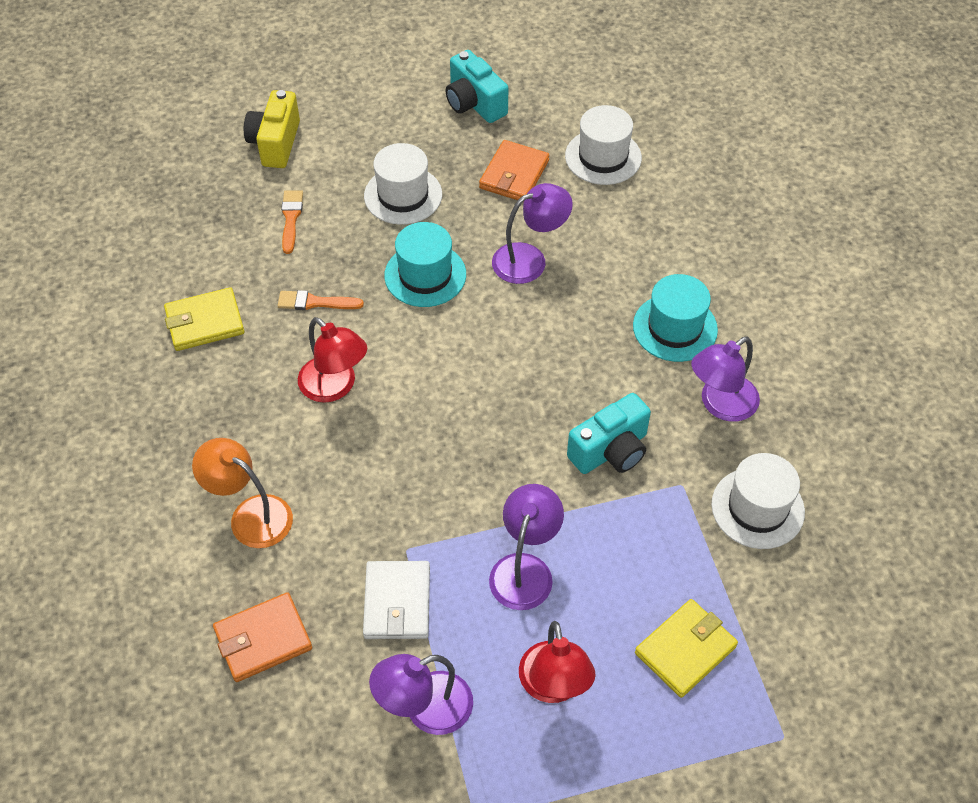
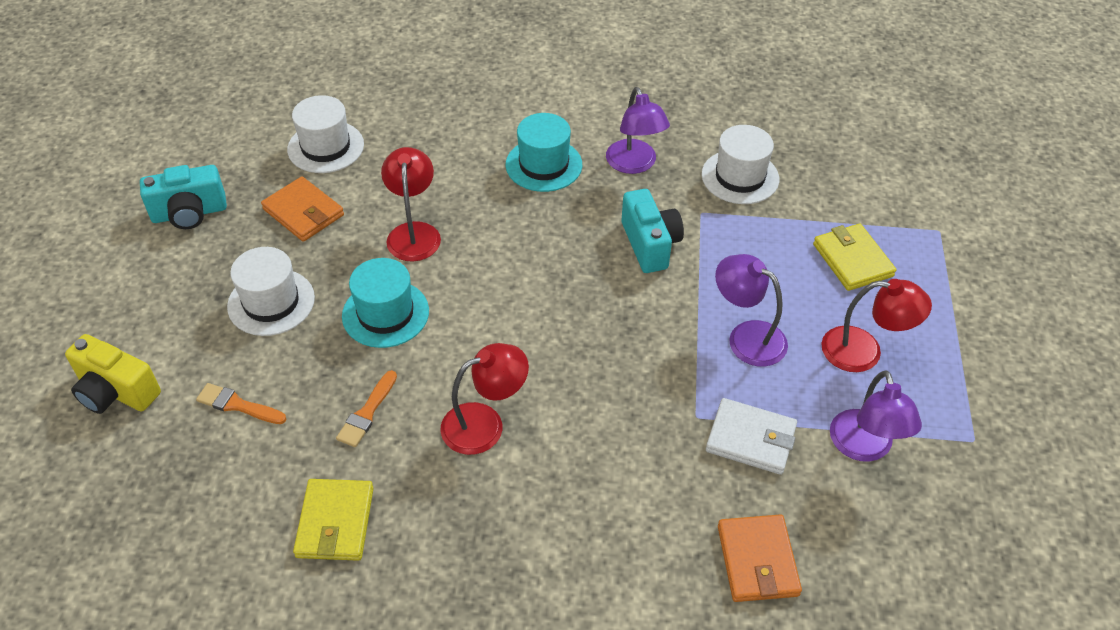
camera: 70 degrees left, 5 degrees down
(251, 515) = (609, 537): orange lamp -> none
(529, 259) = (414, 232): purple lamp -> red lamp

